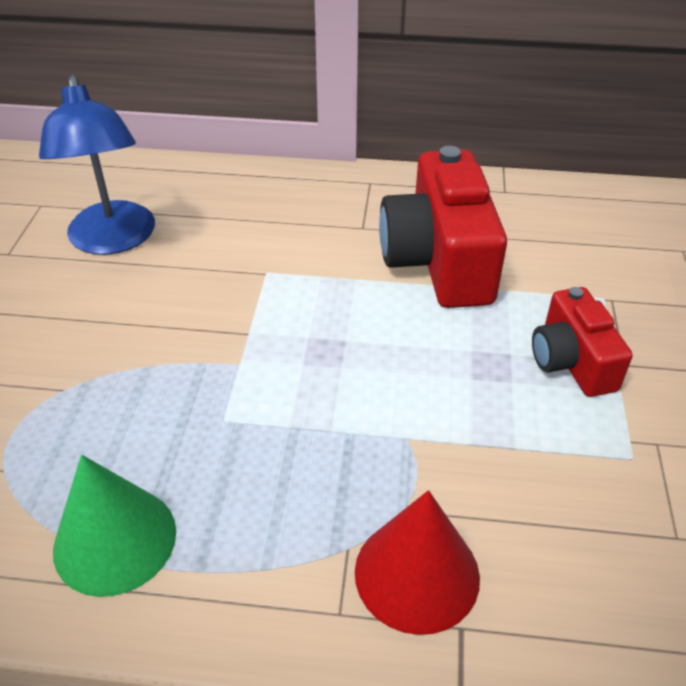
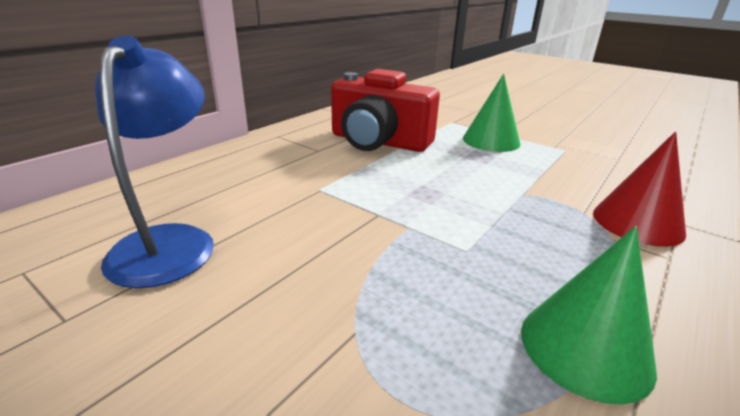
camera: 60 degrees left, 15 degrees down
(113, 240) = (170, 242): blue lamp -> blue lamp turned 105 degrees counterclockwise
(571, 361) = (491, 141): red camera -> green cone

